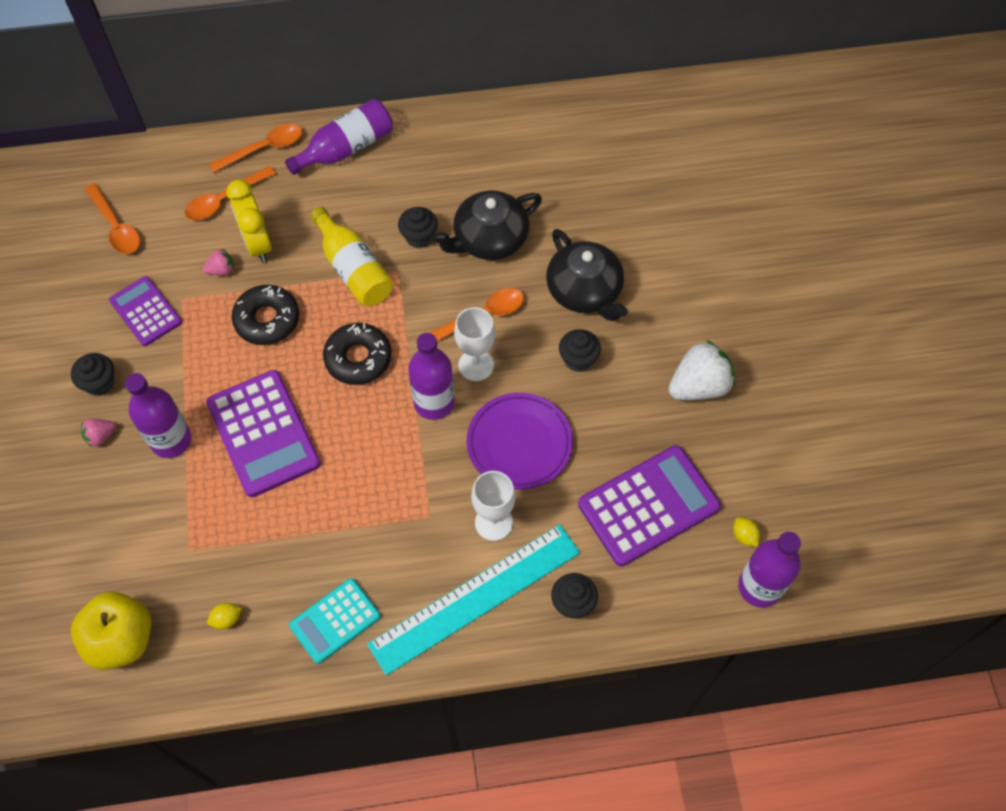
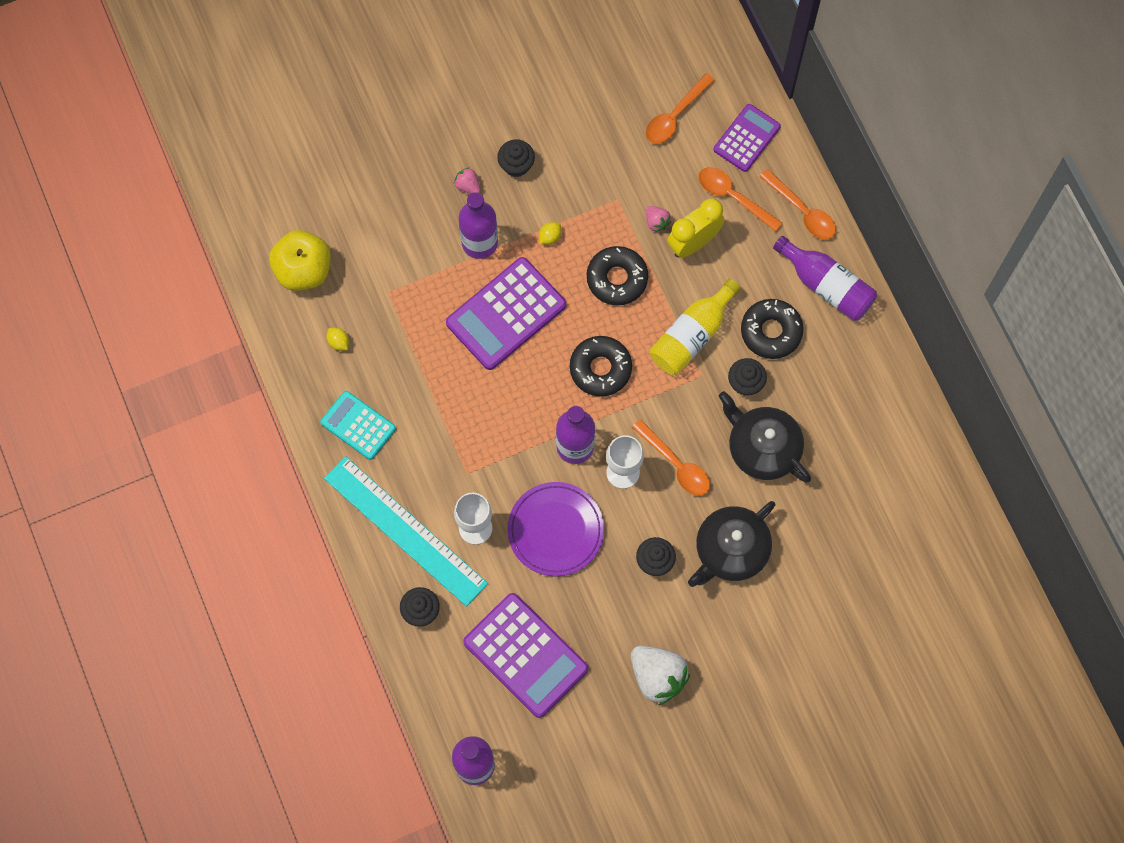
camera: 75 degrees right, 10 degrees up
(145, 311) = (595, 175): purple calculator -> purple calculator (746, 138)
(375, 203) = (771, 331): none -> black donut
(744, 536) = (519, 744): yellow lemon -> yellow lemon (550, 237)

